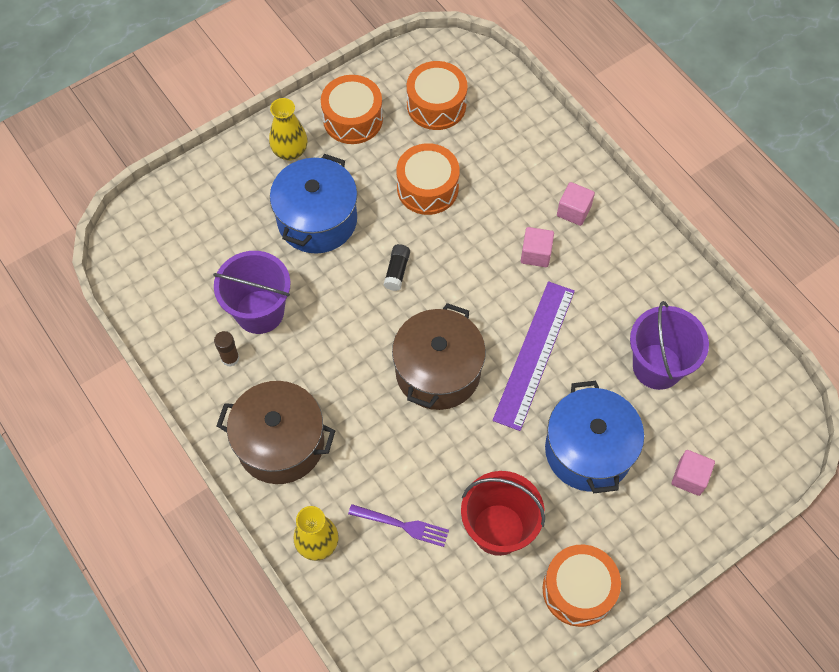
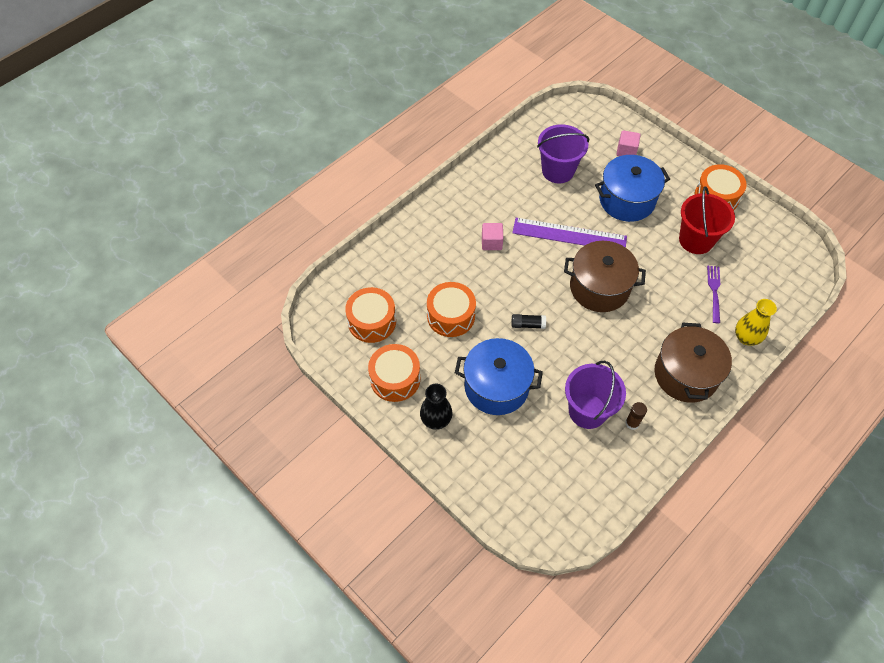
camera: 100 degrees left, 5 degrees down
(290, 151) = (436, 420): yellow vase -> black vase
(573, 211) = (451, 224): pink cube -> none

